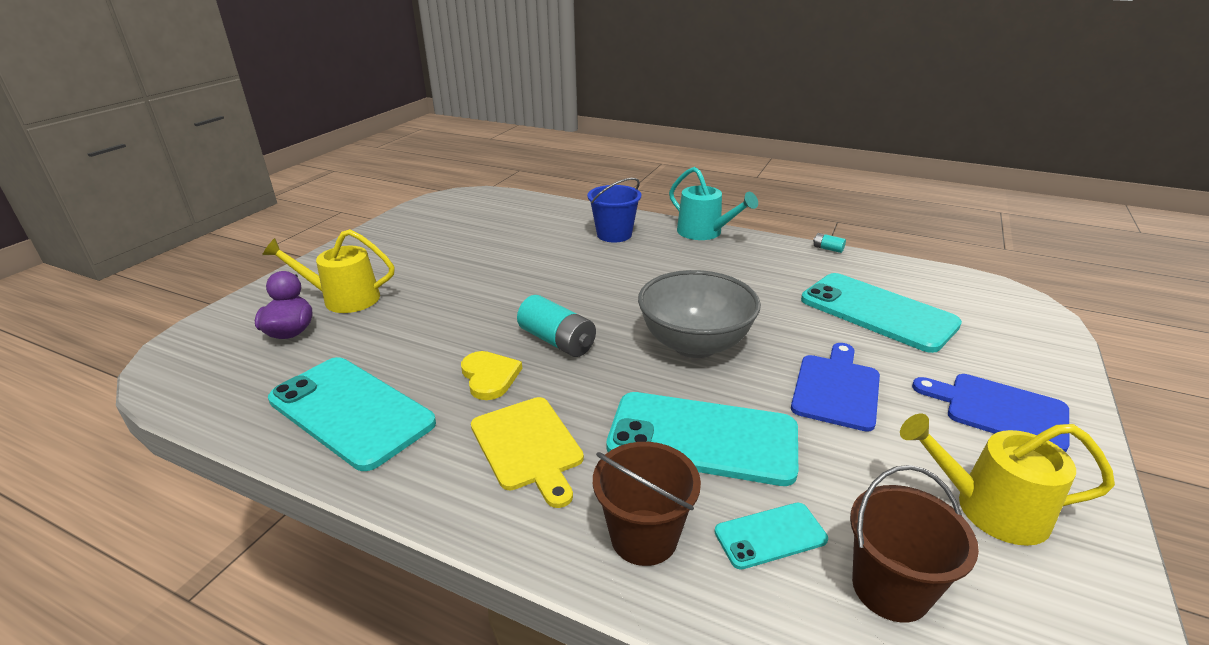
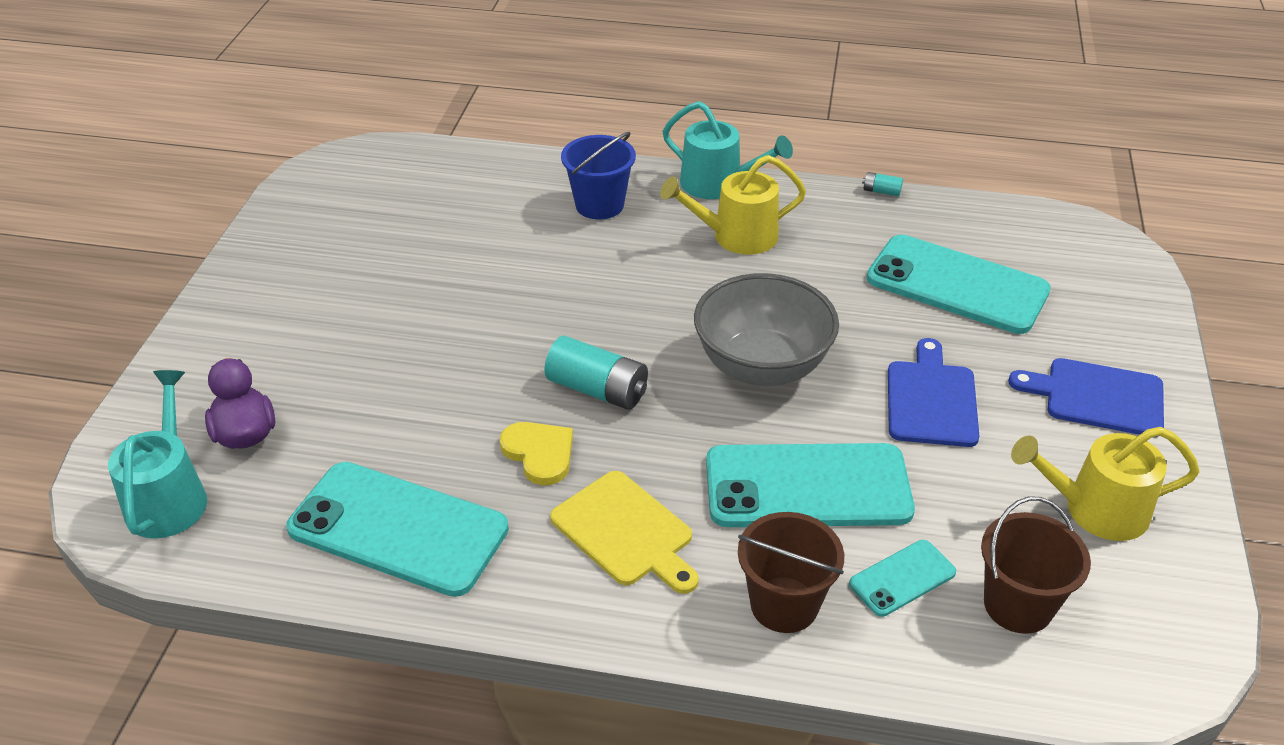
camera: 15 degrees left, 10 degrees up
(210, 362) = (169, 497): none -> turquoise watering can
(344, 299) = (284, 371): yellow watering can -> yellow watering can (737, 236)

